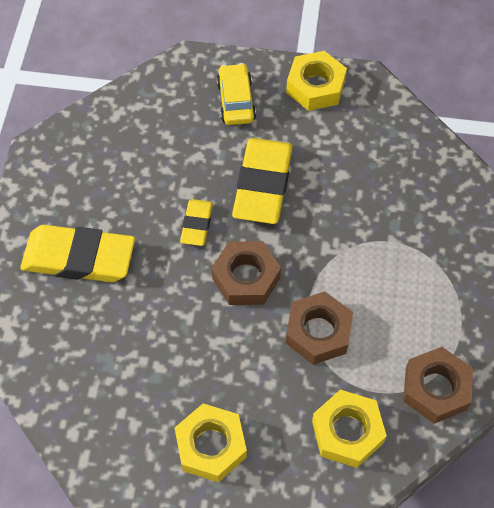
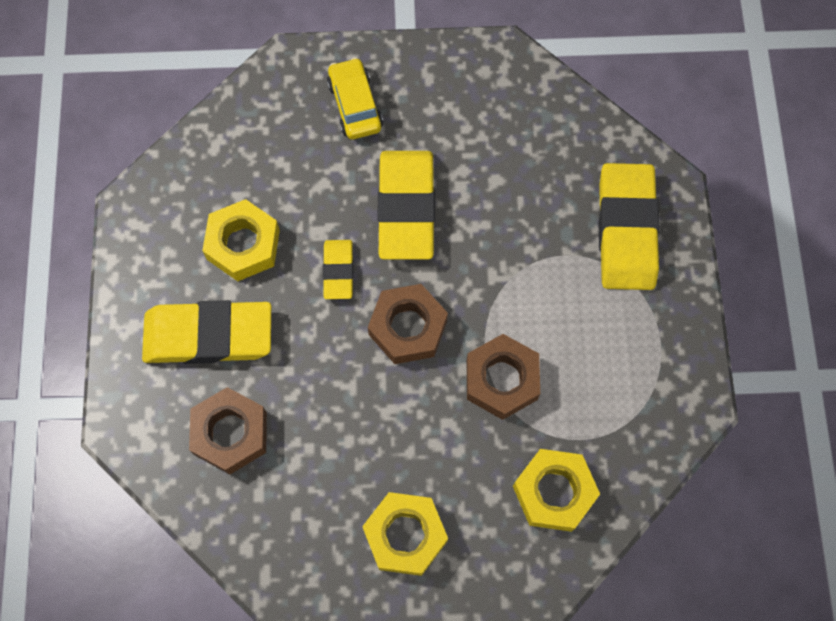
camera: 10 degrees left, 10 degrees up
(315, 86) = (446, 71): yellow nut -> yellow nut (243, 245)
(435, 389) = (643, 424): brown nut -> brown nut (230, 433)
(445, 229) = (626, 230): none -> yellow eraser

